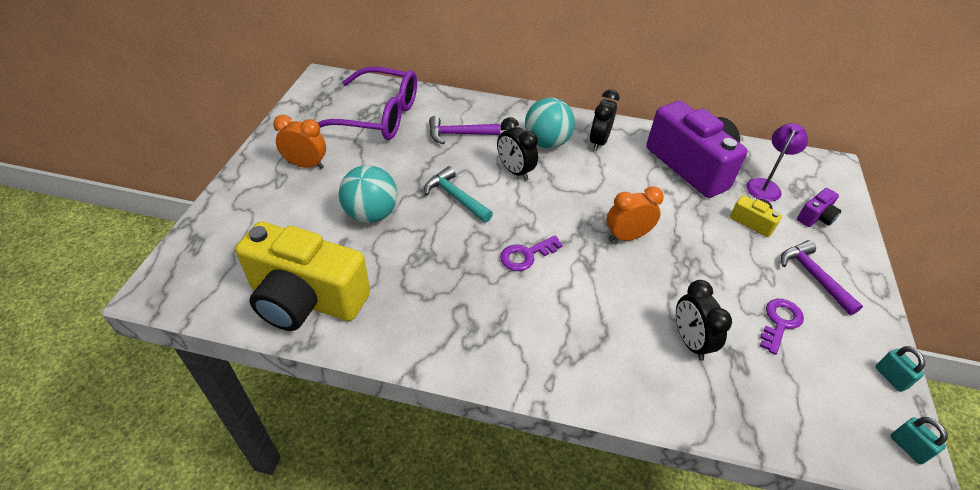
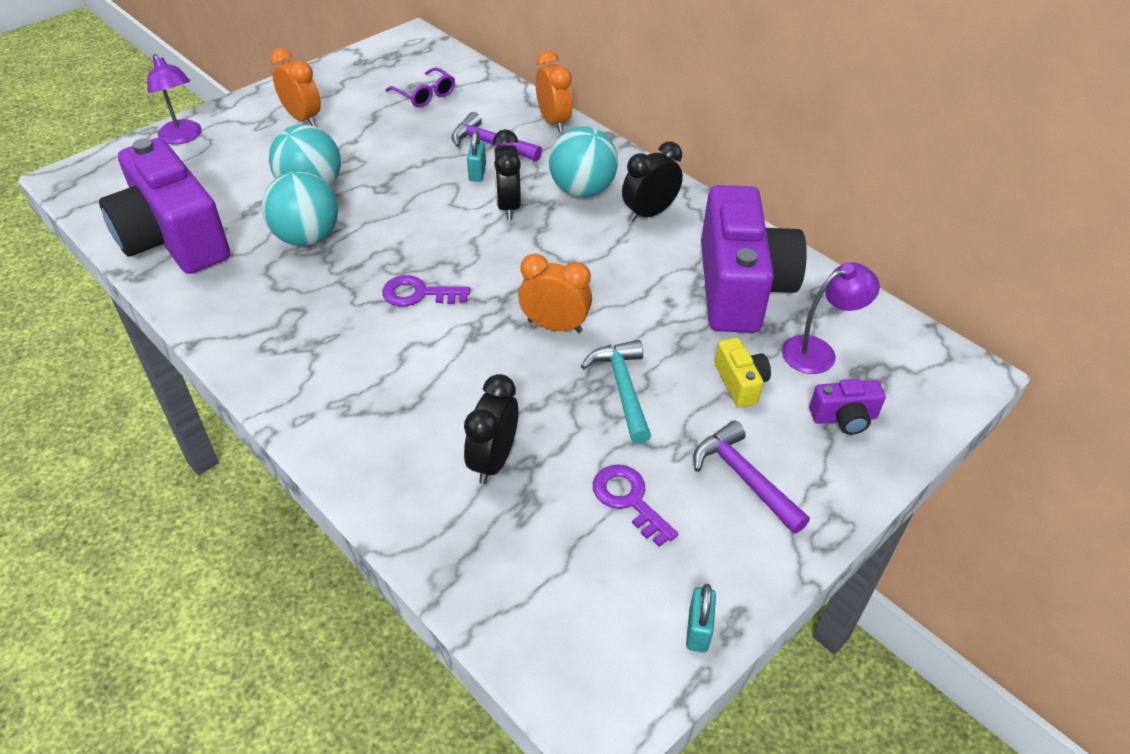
camera: 35 degrees right, 0 degrees up
(223, 216) = (183, 137): none -> purple lamp
(306, 299) = (173, 238): yellow camera -> purple camera
(378, 116) = (425, 95): purple glasses -> purple glasses, size x0.45
(408, 251) = (307, 237): none -> turquoise ball
(455, 197) = (412, 206): turquoise hammer -> turquoise hammer (622, 388)
(481, 105) = (553, 122): none -> orange clock
(780, 322) = (629, 500): purple key -> purple key turned 105 degrees counterclockwise
(813, 276) = (744, 478): purple hammer -> purple hammer turned 45 degrees counterclockwise
(908, 447) = (618, 704): turquoise padlock -> turquoise padlock (477, 173)

